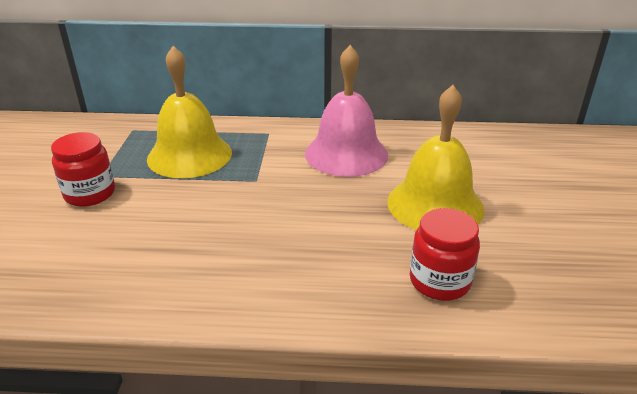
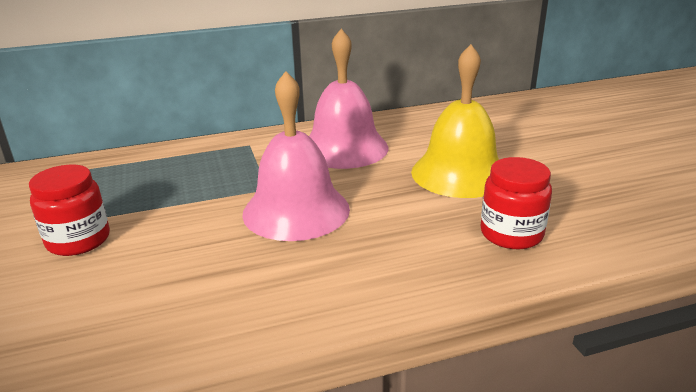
camera: 20 degrees left, 5 degrees down
(189, 155) = (175, 180): yellow bell -> none
(265, 208) = (296, 210): none -> pink bell

